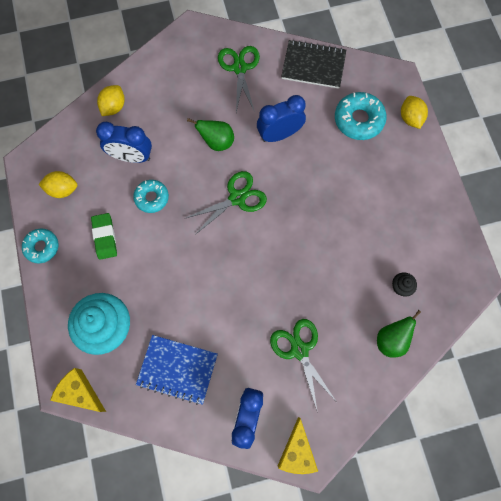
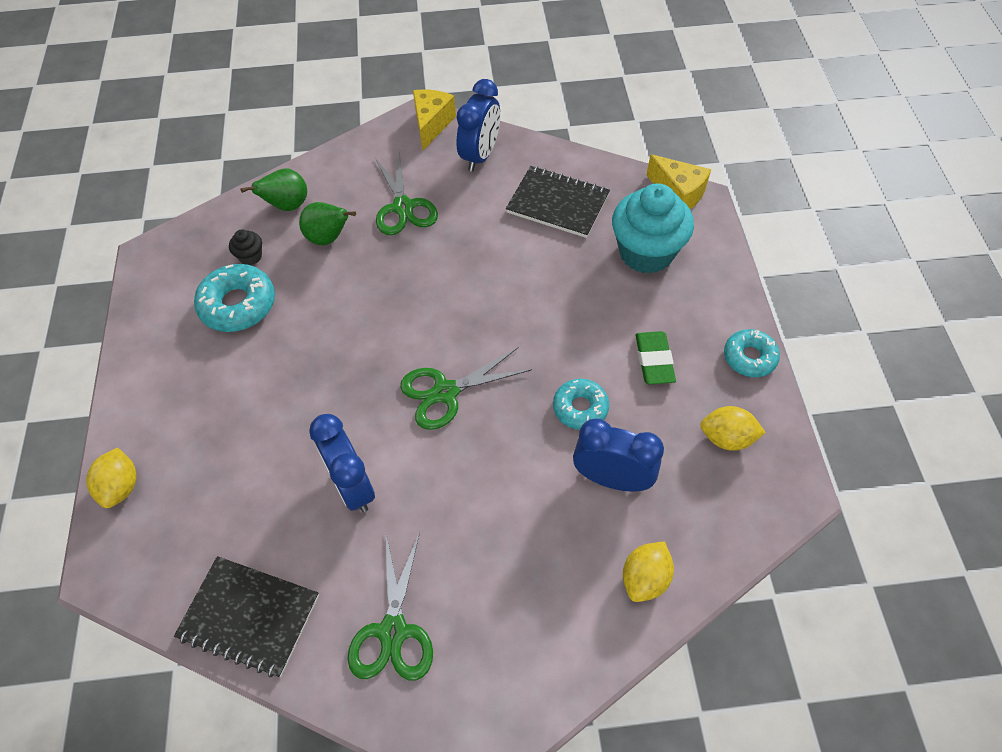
camera: 170 degrees left, 15 degrees down
(177, 369) = (557, 204): blue notebook -> black notebook
(217, 142) = (462, 486): green pear -> green pear (329, 238)
(279, 134) = (352, 486): blue clock -> blue clock turned 75 degrees clockwise
(358, 120) = (209, 495): turquoise donut -> turquoise donut (238, 305)

